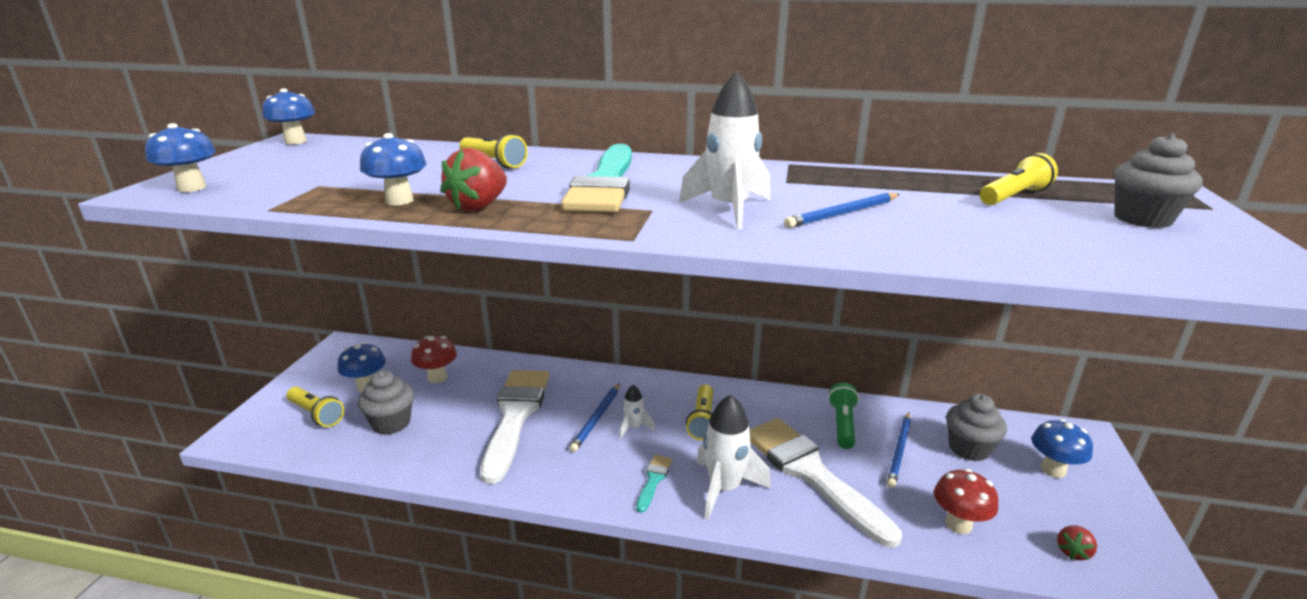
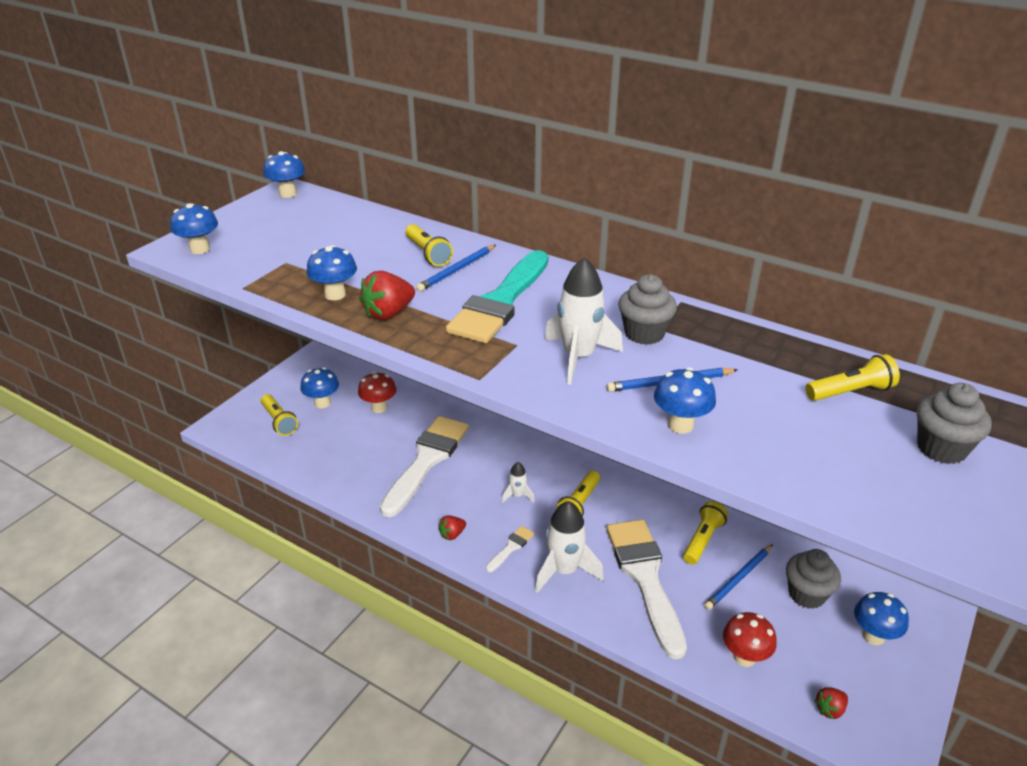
camera: 20 degrees right, 10 degrees up
(391, 423) = (331, 443): grey cupcake -> grey cupcake (644, 333)
(579, 483) = (452, 534): none -> red strawberry
(597, 418) = (491, 479): blue pencil -> blue pencil (457, 270)
(653, 480) = (511, 547): turquoise brush -> white brush
(842, 425) = (702, 540): green flashlight -> yellow flashlight
(891, 240) = (680, 425): none -> blue mushroom

